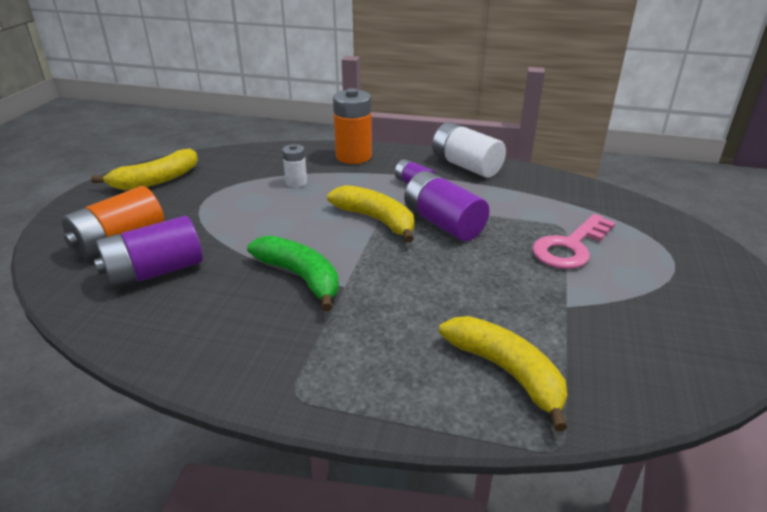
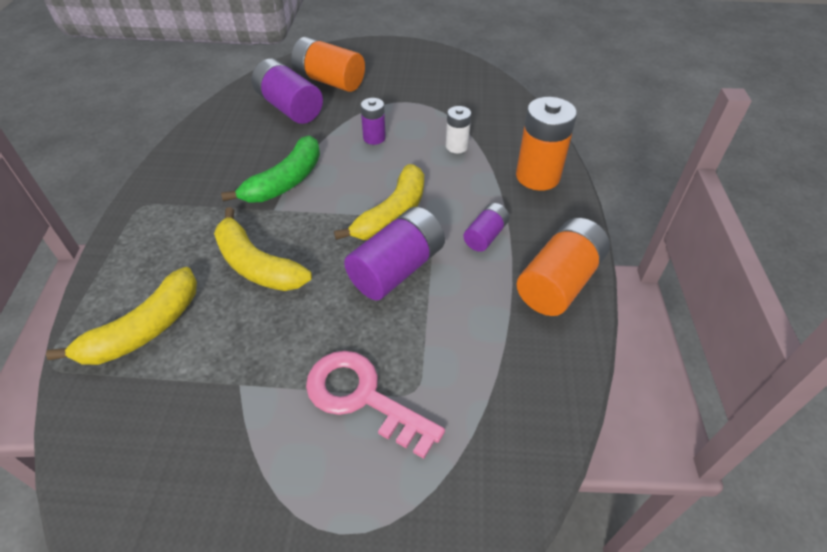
camera: 80 degrees right, 15 degrees up
(156, 180) = (432, 69): yellow banana -> yellow banana (256, 265)
(256, 221) = (374, 138): none -> purple battery
(466, 166) = (559, 282): white battery -> orange battery

